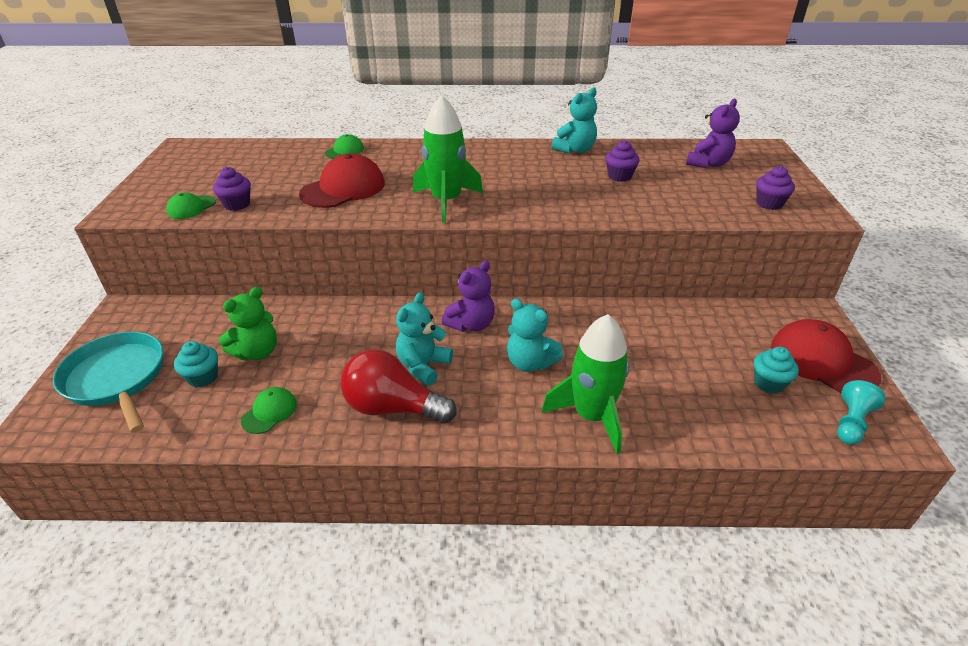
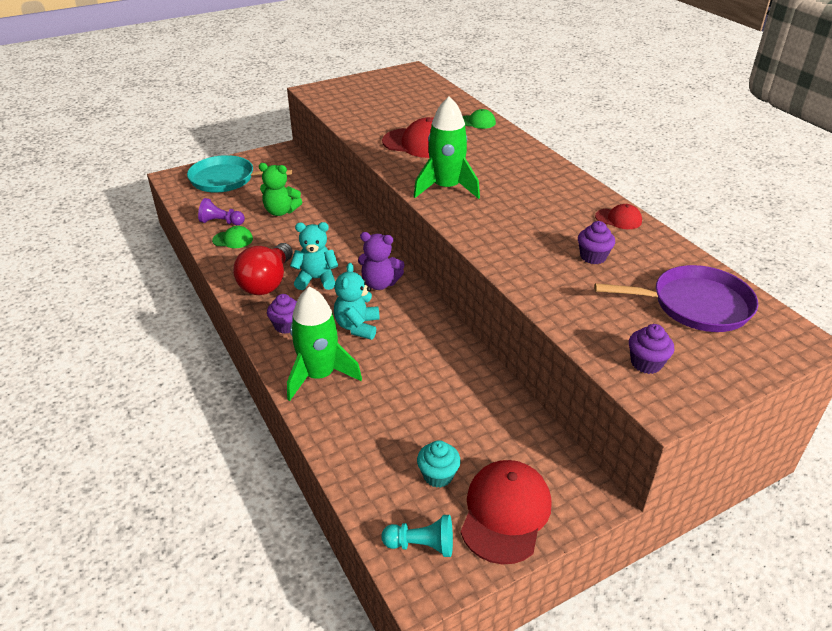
camera: 60 degrees right, 0 degrees up
(116, 378) = (226, 179): turquoise pan -> turquoise pan turned 105 degrees counterclockwise
(191, 207) = (340, 107): green cap -> none
(203, 377) = (246, 204): turquoise cupcake -> none
(216, 412) = (221, 222): none -> purple pawn
(237, 204) = (358, 118): purple cupcake -> purple cupcake (286, 325)
(392, 407) = (267, 283): red light bulb -> red light bulb turned 150 degrees counterclockwise
(575, 150) = (618, 219): turquoise teddy bear -> red cap
(708, 163) = (695, 305): purple teddy bear -> purple pan

